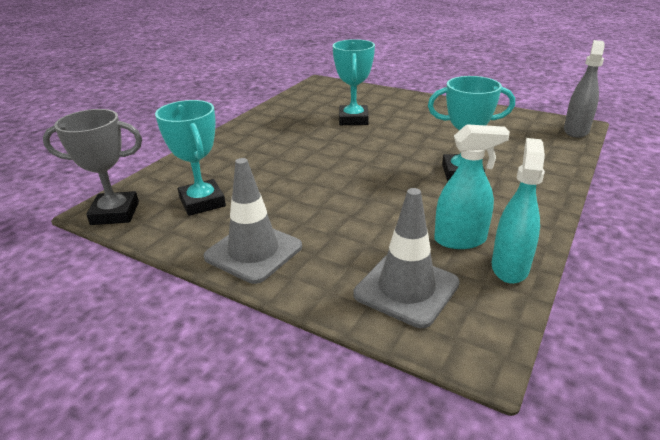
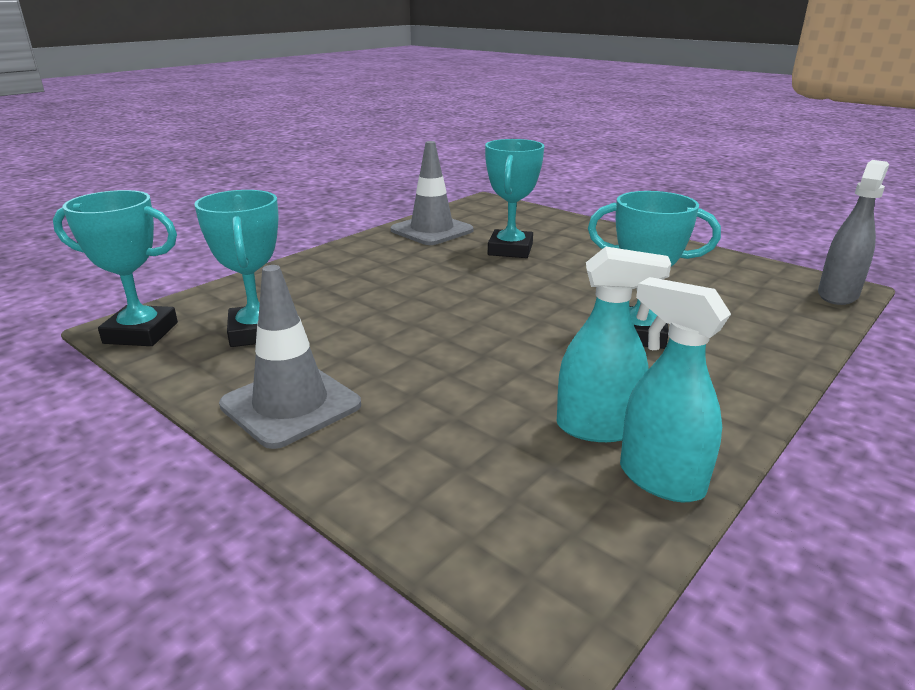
camera: 10 degrees right, 5 degrees down
(115, 213) = (141, 333): grey trophy -> turquoise trophy
(406, 289) = (484, 488): grey traffic cone -> grey traffic cone (432, 230)
(510, 267) = (660, 479): turquoise spray bottle -> turquoise spray bottle turned 75 degrees counterclockwise

